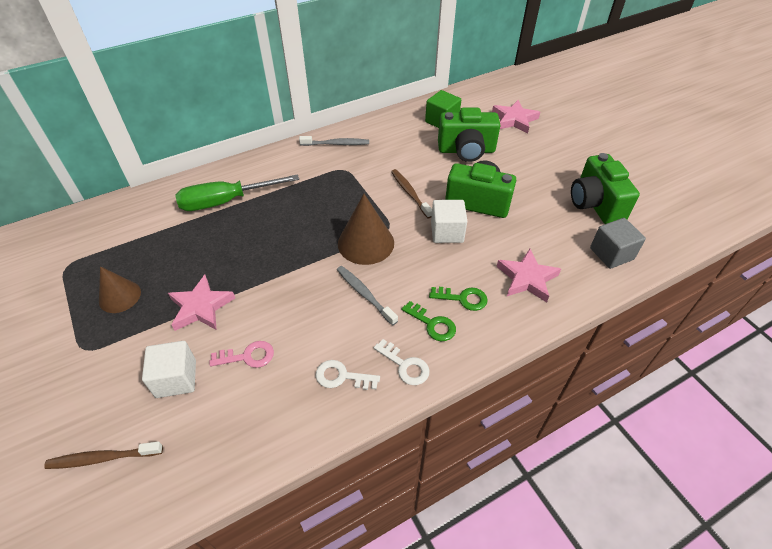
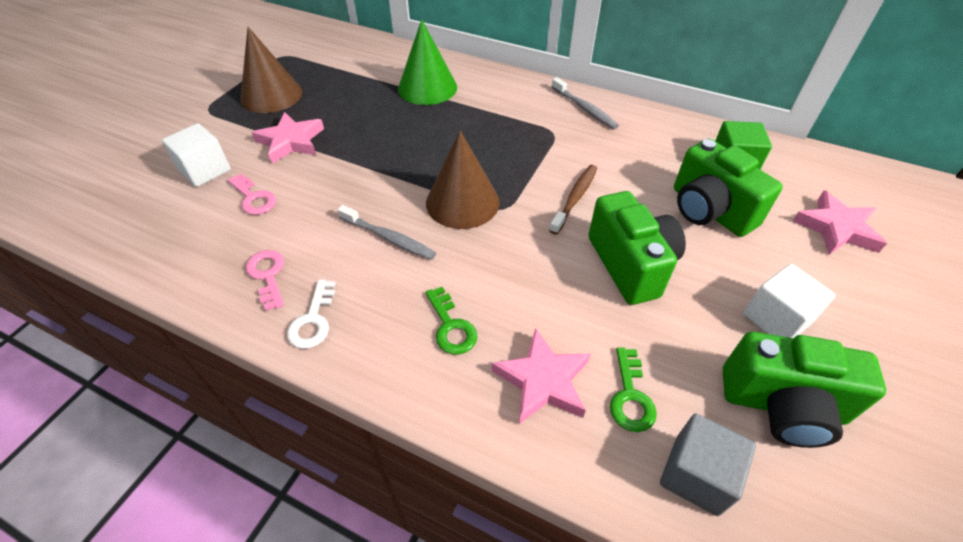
camera: 55 degrees right, 0 degrees up
(103, 458) = (109, 176): brown toothbrush -> none
(120, 296) = (271, 95): brown cone -> brown cone, size x1.53
(226, 201) = (427, 88): green screwdriver -> green cone
(342, 376) = (268, 275): white key -> pink key
(364, 294) = (389, 238): grey toothbrush -> grey toothbrush turned 105 degrees clockwise
(432, 324) = (389, 316): green key -> green key (630, 396)
(447, 232) = (546, 260): white cube -> white cube (776, 319)
(595, 204) = (782, 405): green camera -> green camera turned 120 degrees counterclockwise

